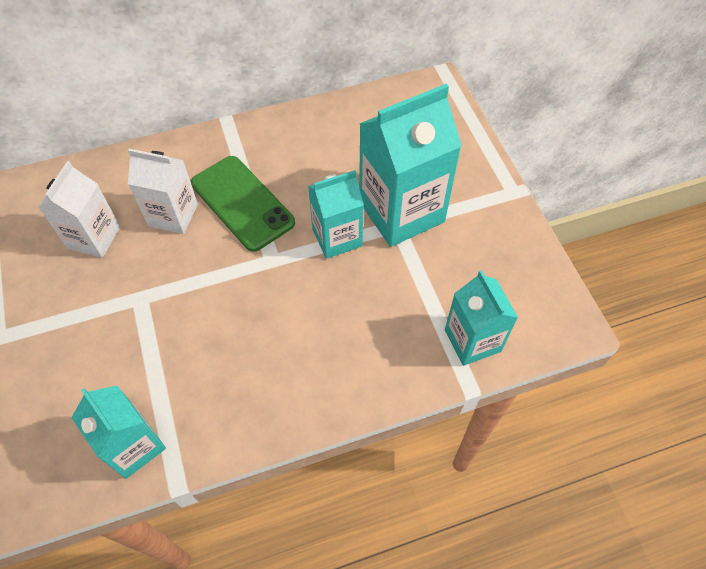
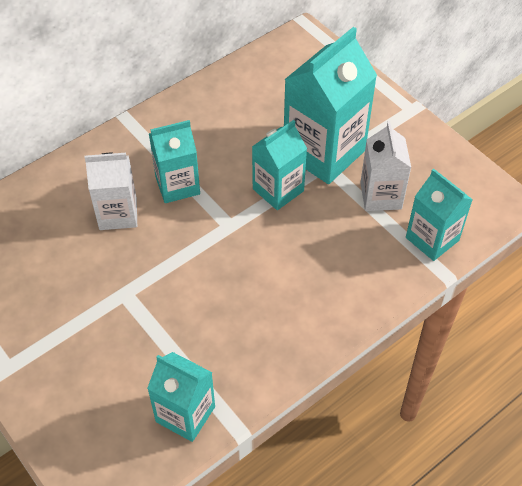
camera: 20 degrees left, 5 degrees down
(94, 237) = (52, 255): white carton -> white carton (381, 195)
(242, 203) = (177, 185): green phone -> turquoise carton

